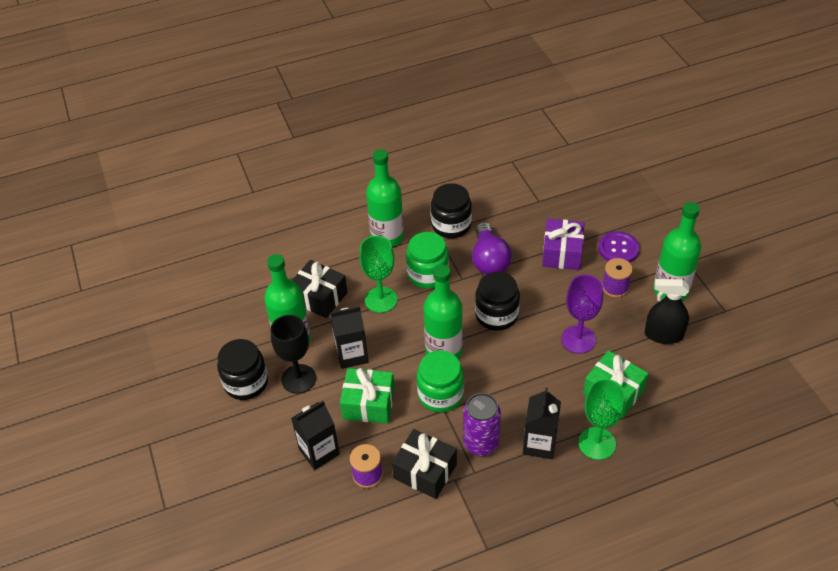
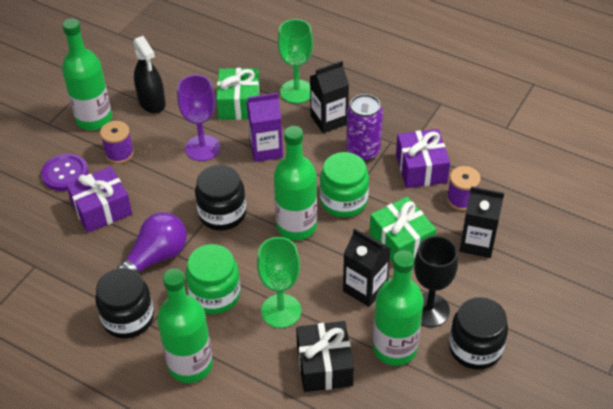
camera: 130 degrees left, 0 degrees up
(425, 471) = (421, 168): black gift -> purple gift
(541, 379) = (266, 149): none -> purple carton

